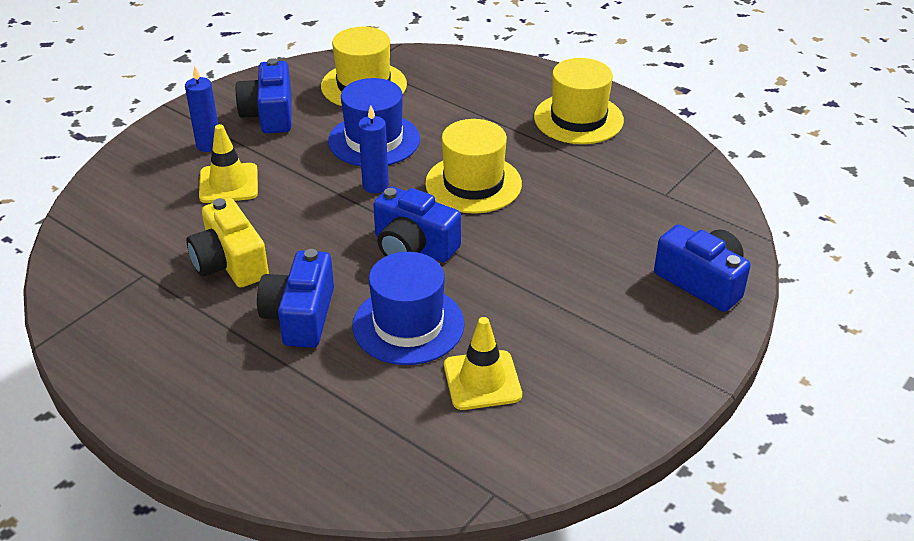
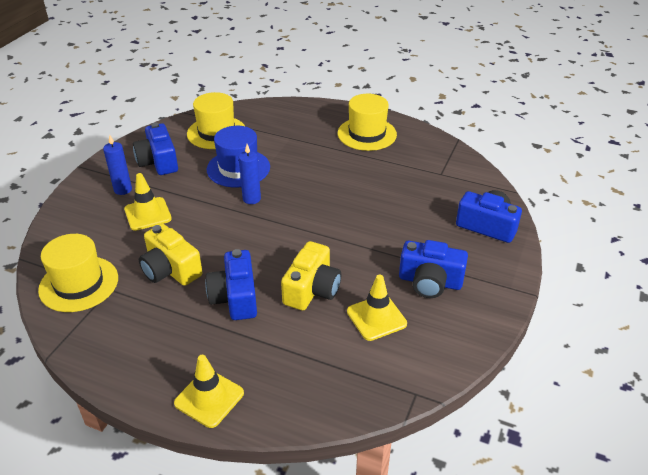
camera: 15 degrees left, 0 degrees up
(215, 440) = (209, 398): none -> yellow traffic cone
(408, 325) = (312, 289): blue hat -> yellow camera
(413, 247) = (294, 236): blue camera -> blue camera (430, 282)
(473, 184) = (316, 187): yellow hat -> yellow hat (79, 284)

